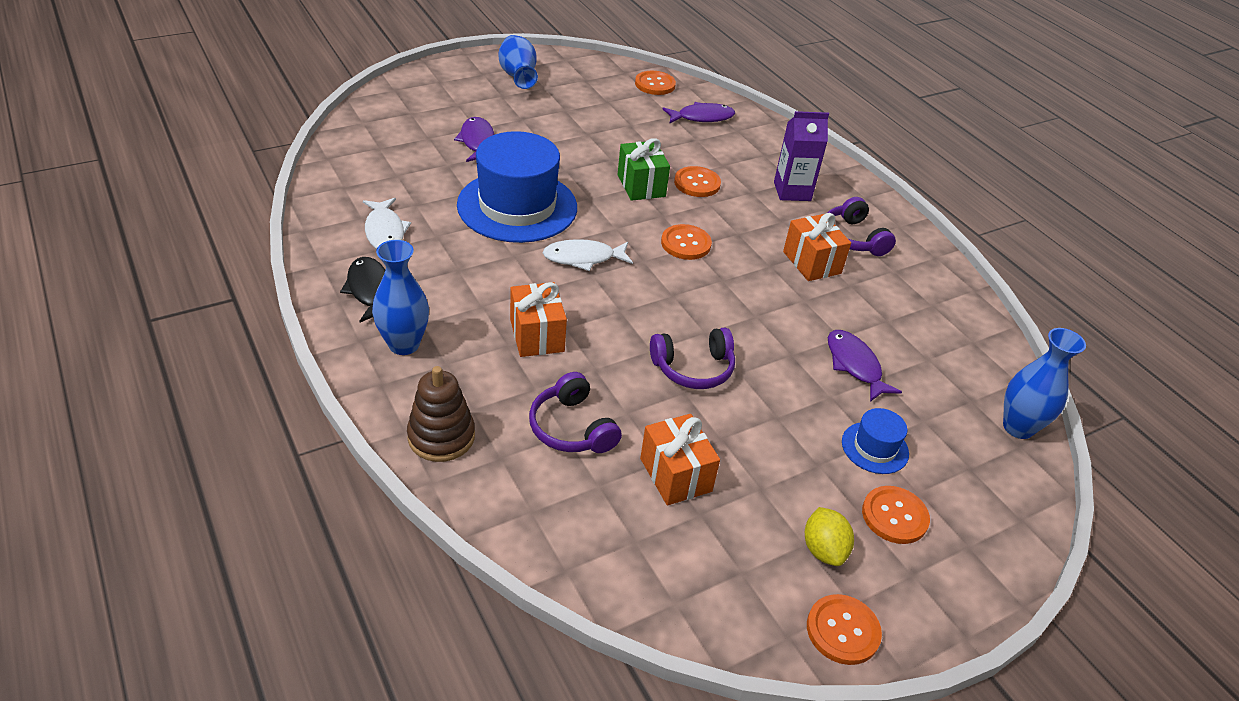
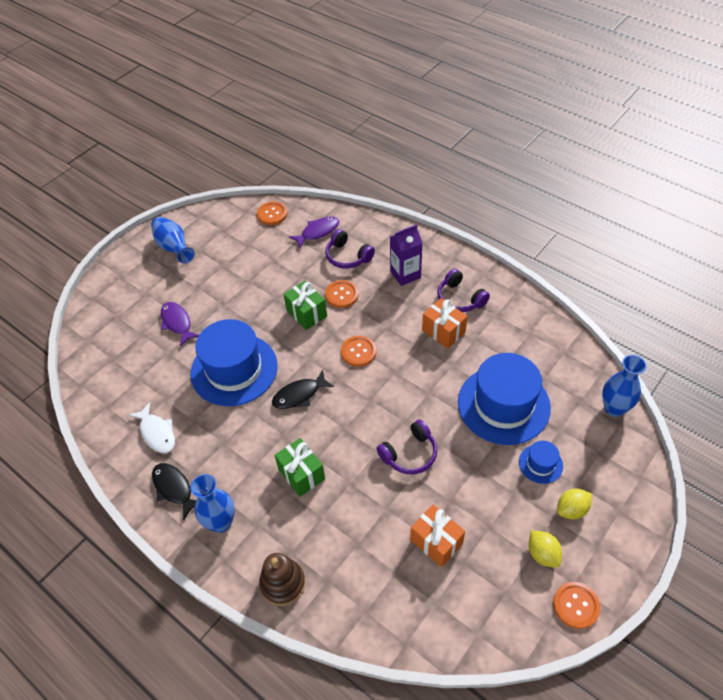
camera: 15 degrees left, 10 degrees up
(537, 335) = (301, 474): orange gift -> green gift
(572, 428) = (358, 537): purple headphones -> purple headphones (347, 256)
(583, 258) = (299, 395): white fish -> black fish
(854, 365) = (503, 405): purple fish -> blue hat
(894, 516) = (571, 509): orange button -> yellow lemon

